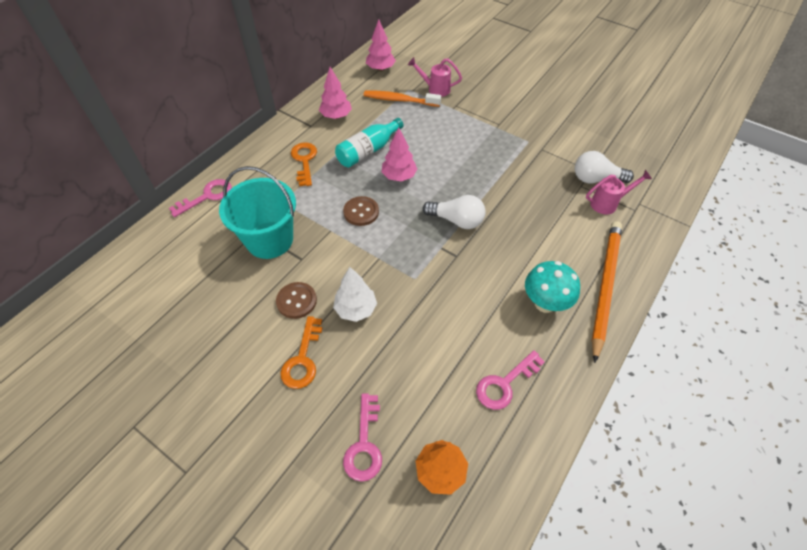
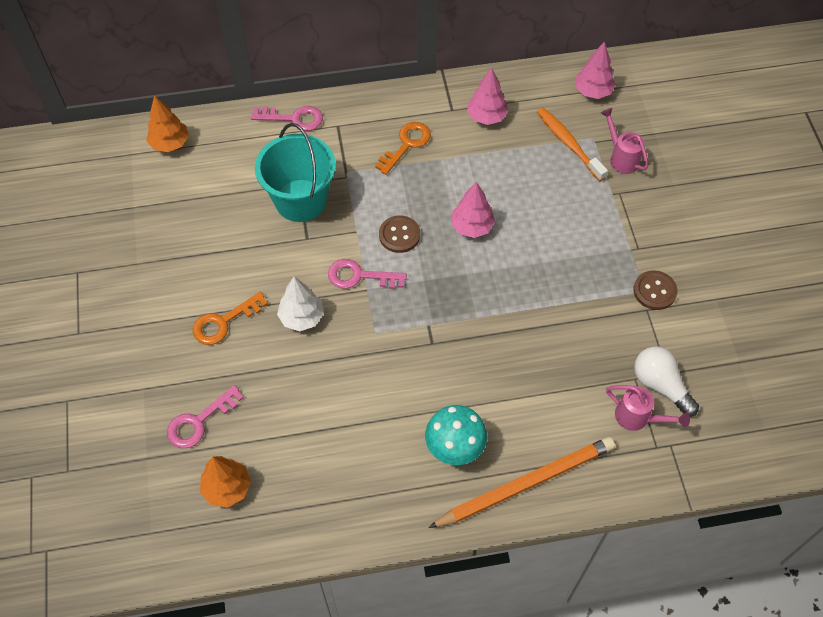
camera: 45 degrees right, 5 degrees up
(121, 275) = (170, 143): none -> orange tree
(296, 301) = (266, 272): brown button -> brown button (654, 291)
(368, 151) = (474, 178): turquoise bottle -> none
(456, 220) = (471, 312): white light bulb -> none
(504, 384) = (342, 476): pink key -> pink key (359, 276)

